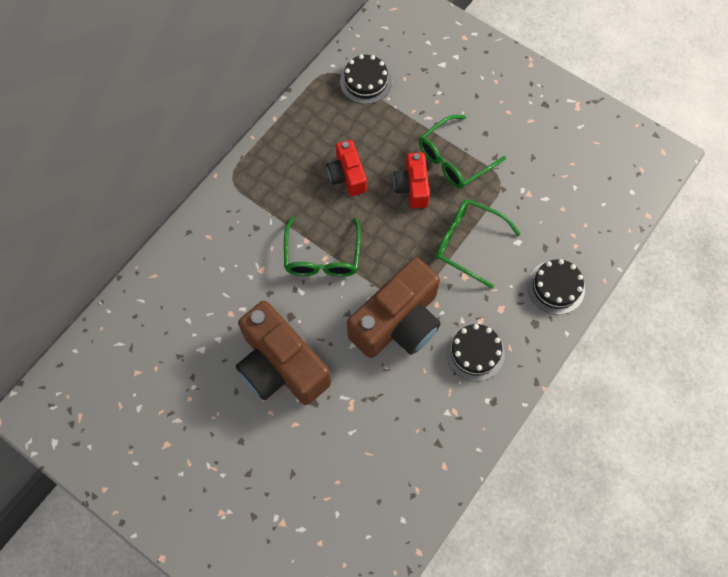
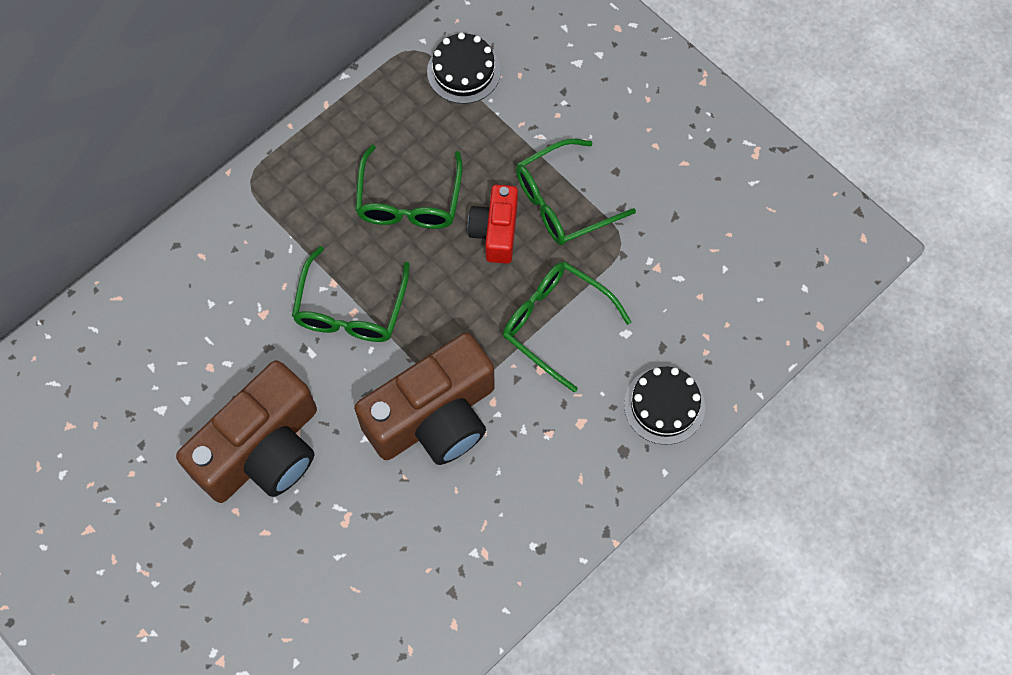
camera: 10 degrees right, 0 degrees up
(281, 366) = (263, 450): brown camera -> brown camera turned 105 degrees counterclockwise
(347, 175) = (409, 201): red camera -> green glasses
(475, 352) = (531, 477): black cake -> none

